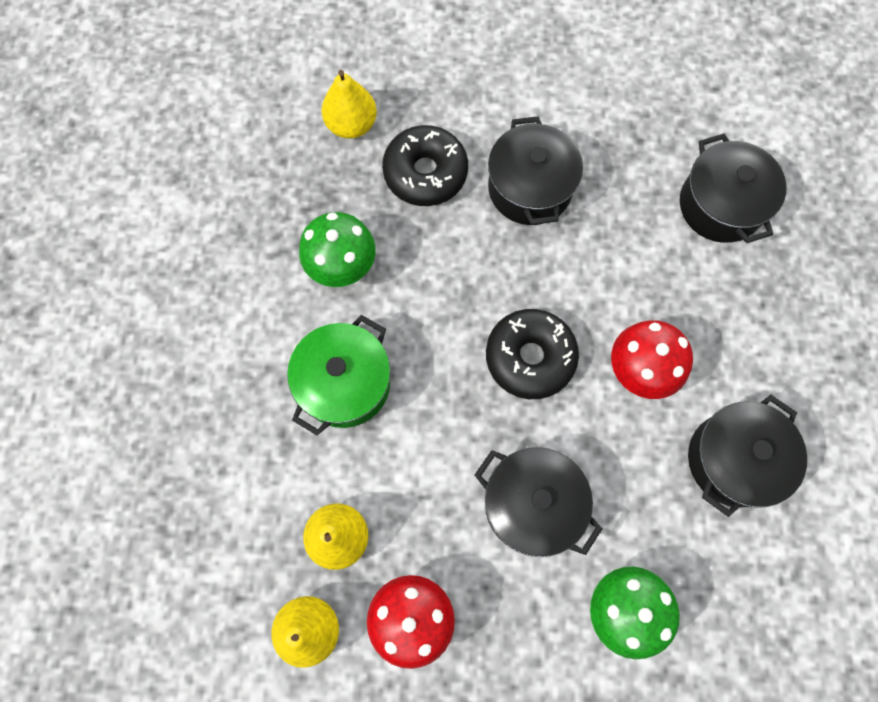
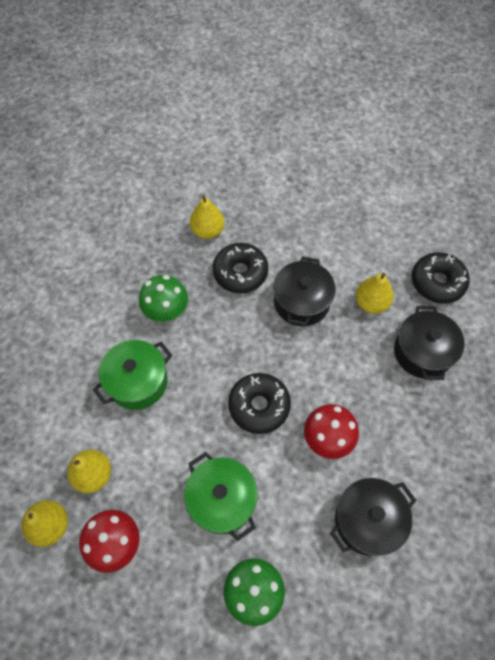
camera: 20 degrees right, 10 degrees down
(532, 504) = (222, 500): black pot -> green pot
(626, 158) = (371, 303): none -> yellow pear
(704, 98) = (437, 282): none -> black donut

